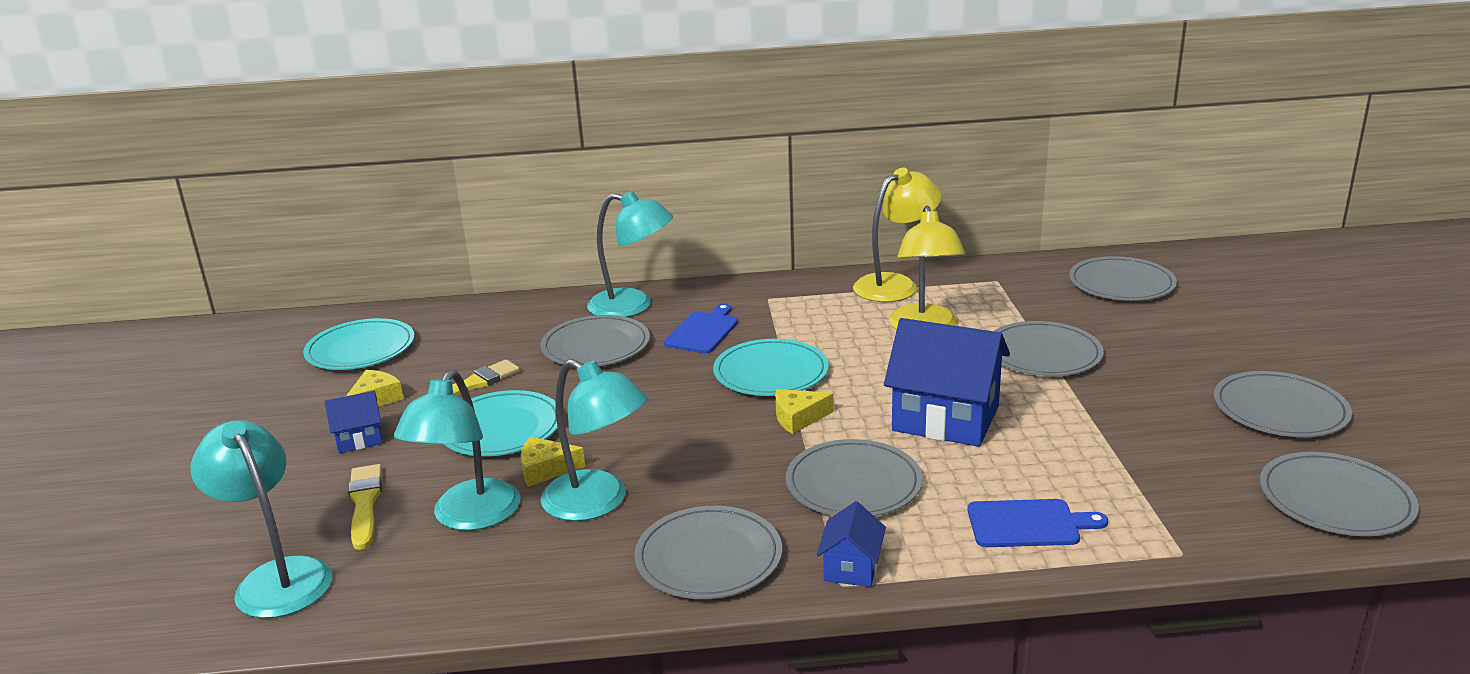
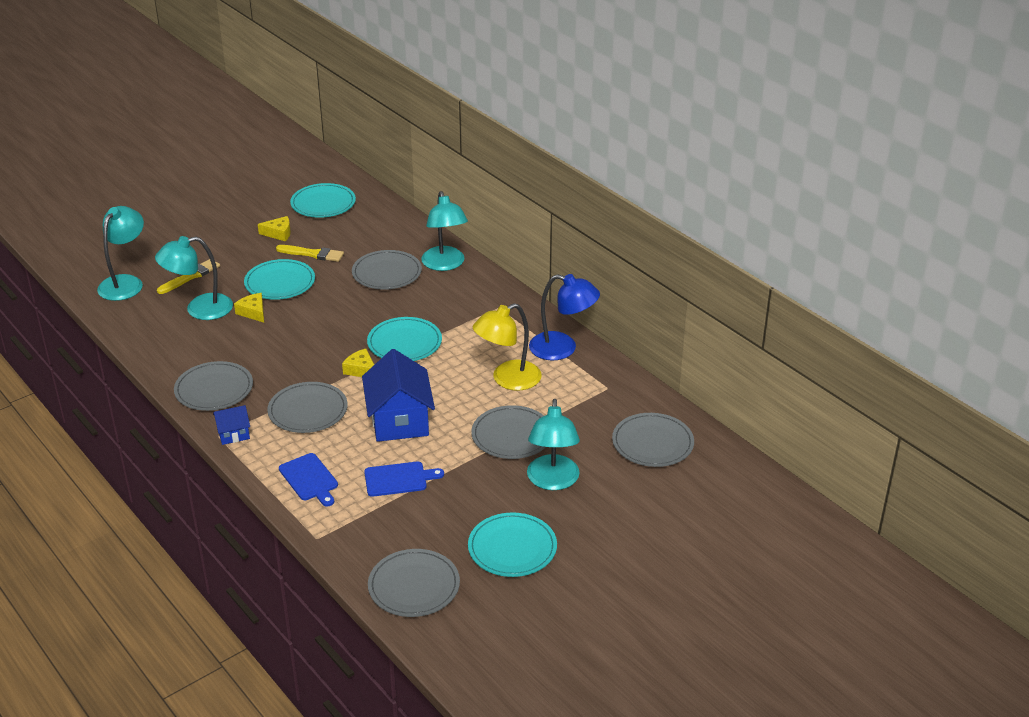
camera: 55 degrees right, 10 degrees up
(359, 439) = (240, 247): blue house -> none
(598, 503) = (236, 339): turquoise lamp -> turquoise lamp (552, 481)
(703, 331) = (435, 301): blue cutting board -> blue cutting board (398, 479)
(895, 285) = (562, 349): yellow lamp -> blue lamp
(1280, 409) = (512, 548): grey plate -> turquoise plate

